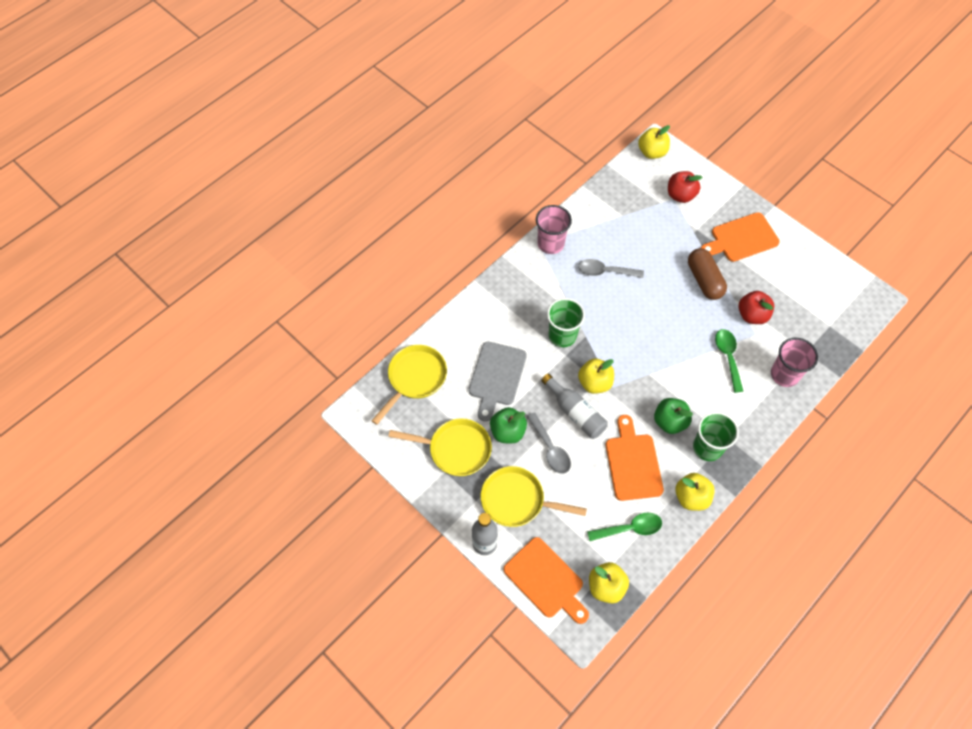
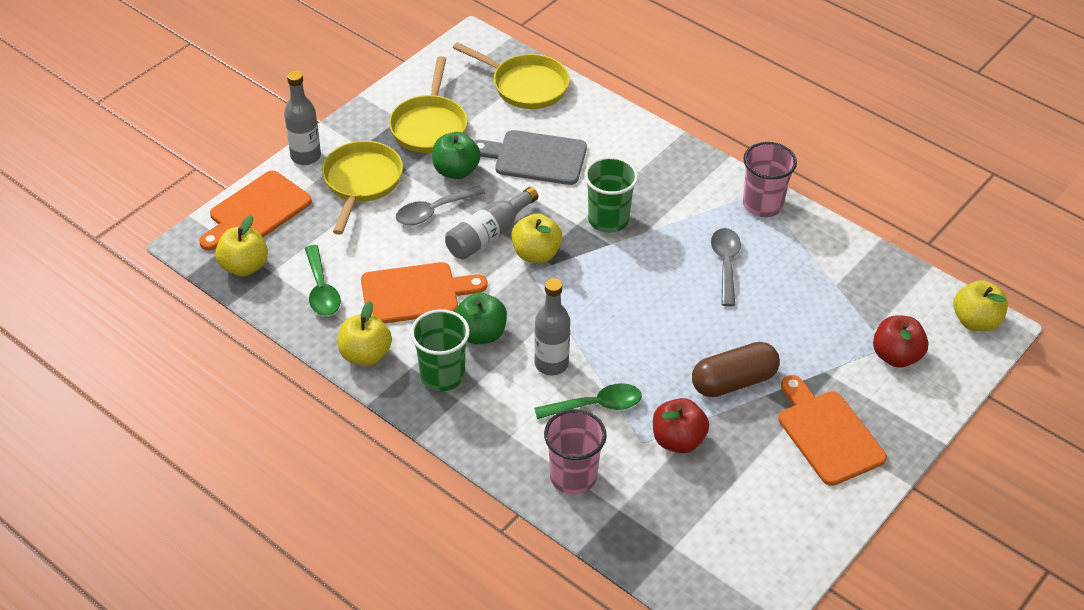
camera: 85 degrees right, 15 degrees down
(694, 380) = (551, 364): none -> grey bottle

